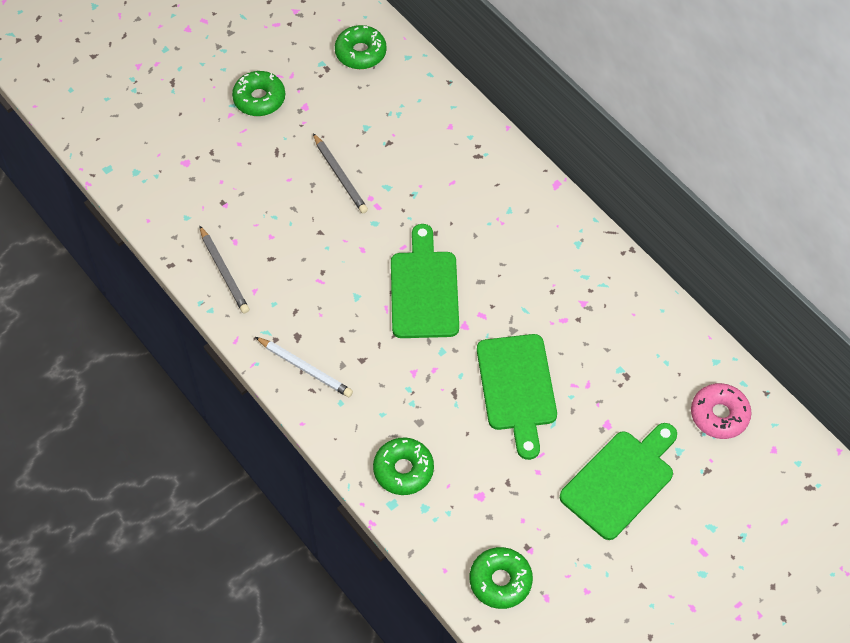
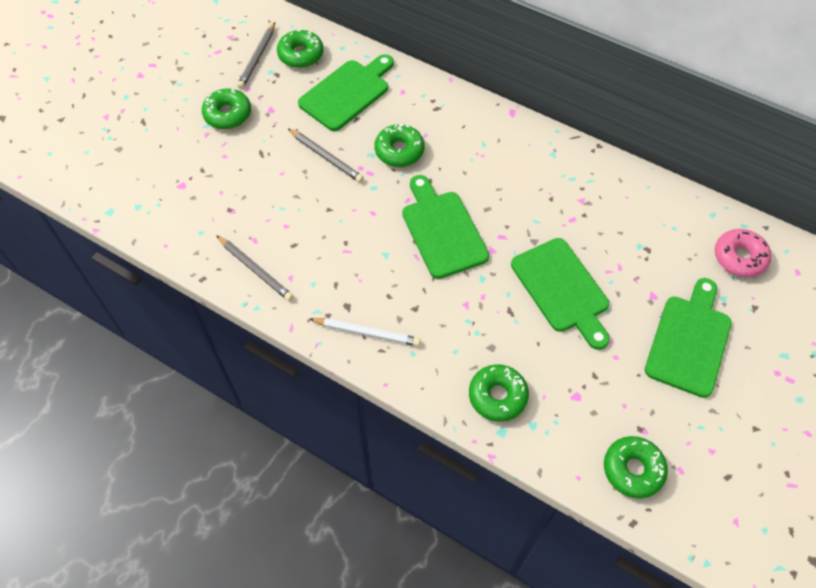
camera: 20 degrees left, 0 degrees up
(314, 43) = (257, 57): none -> grey pencil
(391, 111) = (347, 93): none -> green cutting board
(417, 191) = (399, 151): none -> green donut

